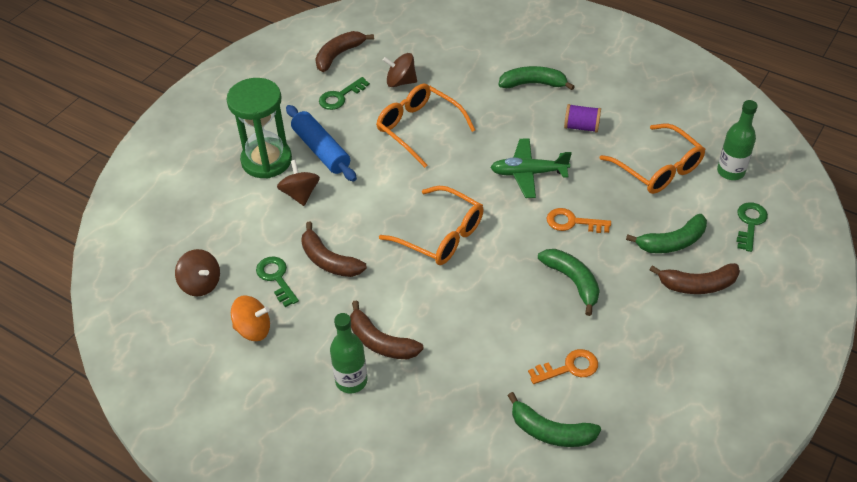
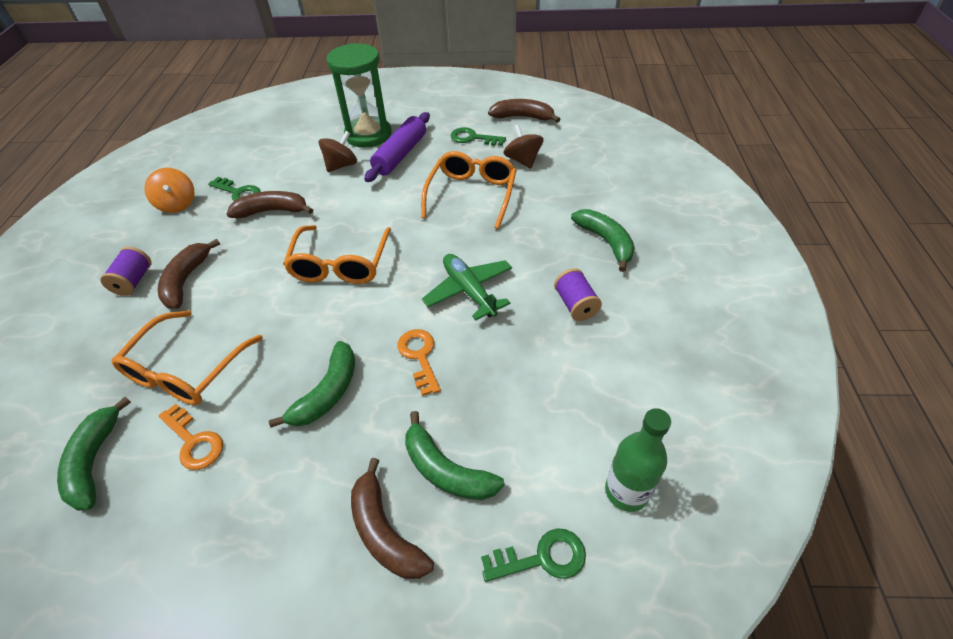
camera: 60 degrees right, 0 degrees up
(201, 284) = (216, 160): brown spinning top -> none
(276, 278) = (238, 192): green key -> green key turned 90 degrees clockwise
(321, 150) = (400, 155): blue rolling pin -> purple rolling pin
(329, 260) = (272, 211): brown banana -> brown banana turned 75 degrees clockwise
(351, 381) = (134, 281): green bottle -> purple spool
(658, 169) = (566, 404): orange glasses -> orange glasses (186, 370)

